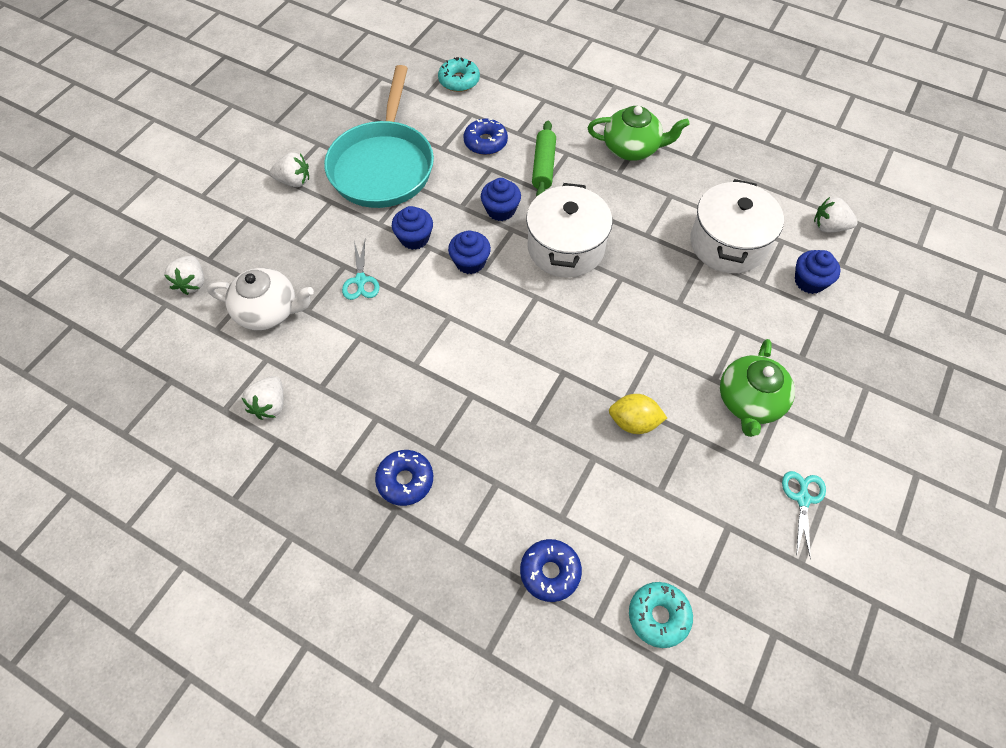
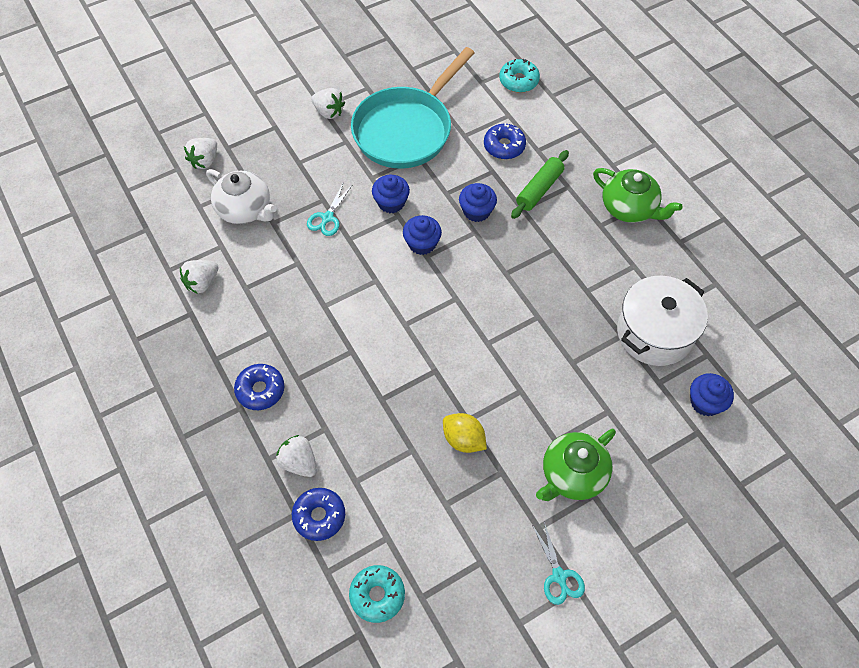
camera: 30 degrees right, 0 degrees up
(565, 247) = (509, 269): white pot -> none
(803, 499) = (559, 576): turquoise scissors -> turquoise scissors turned 120 degrees clockwise
(829, 227) = (762, 363): white strawberry -> white strawberry (299, 462)

